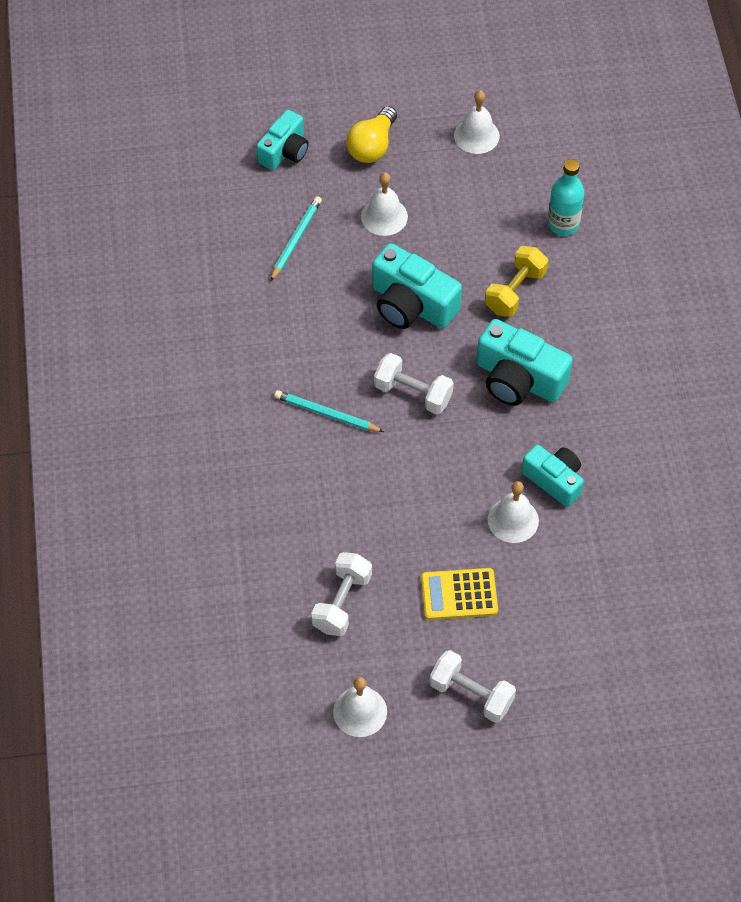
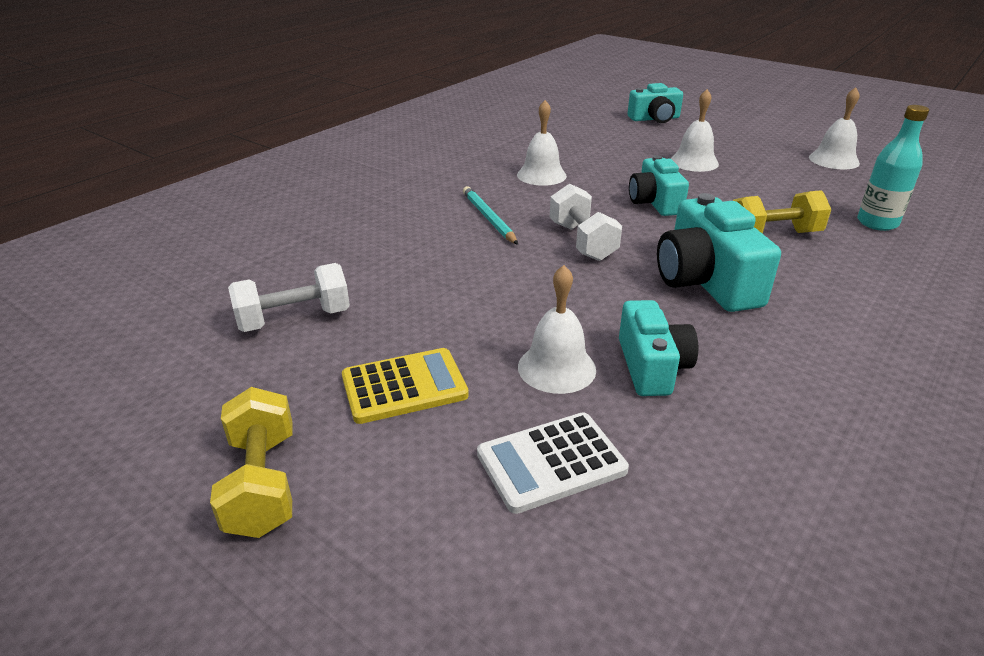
camera: 45 degrees right, 25 degrees down
(296, 239) = (605, 146): turquoise pencil -> none
(360, 711) = (147, 406): white bell -> white bell (541, 175)
(372, 146) = (729, 137): yellow light bulb -> none
(411, 304) = (655, 202): turquoise camera -> turquoise camera, size x0.66
(459, 594) = (404, 386): yellow calculator -> yellow calculator turned 120 degrees clockwise
(471, 694) = (262, 484): white dumbbell -> yellow dumbbell
(569, 579) = (551, 462): none -> white calculator

